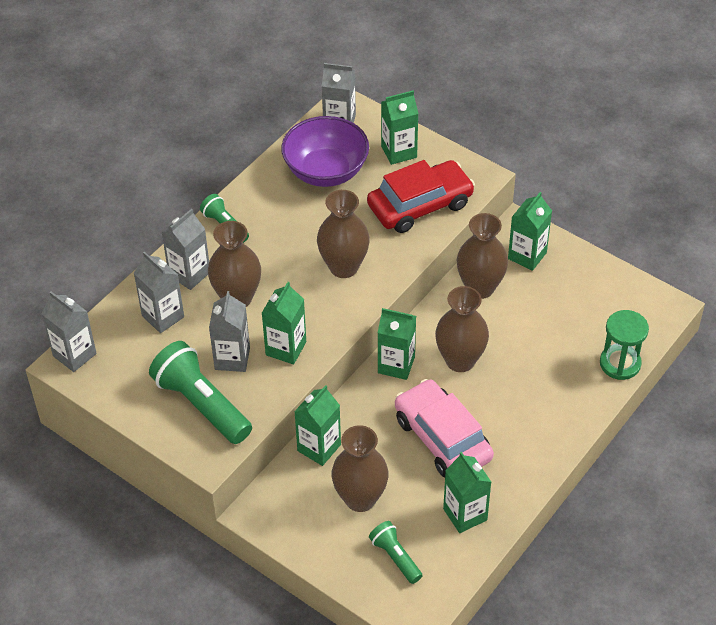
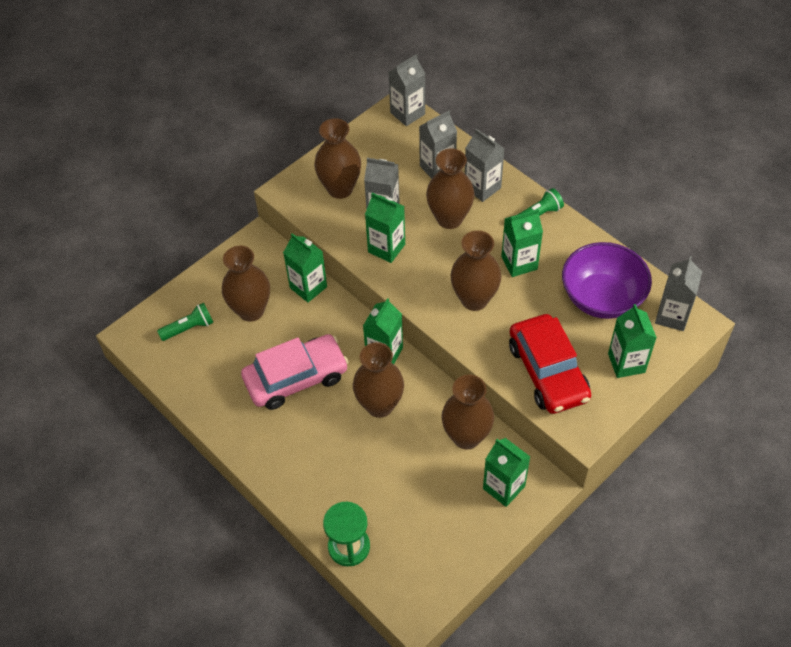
camera: 100 degrees right, 5 degrees up
(201, 404) = (340, 189): green flashlight -> brown vase
(465, 514) = (214, 383): green carton -> green carton (519, 263)

